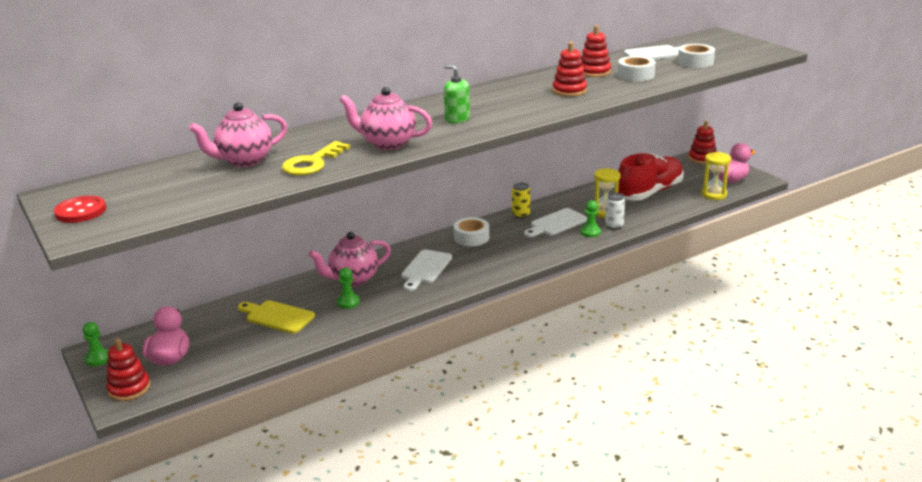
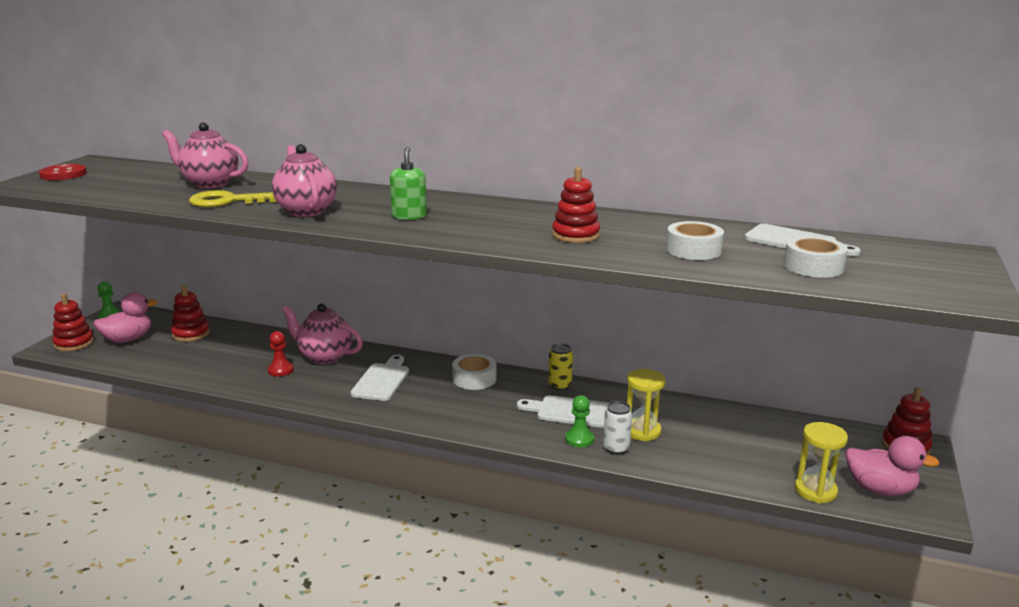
camera: 50 degrees right, 5 degrees down
(277, 316) = (227, 352): yellow cutting board -> none
(348, 302) = (280, 370): green pawn -> red pawn
(425, 269) = (382, 380): white cutting board -> white cutting board turned 120 degrees clockwise
(594, 72) = (661, 231): red stacking toy -> red stacking toy (191, 334)
(649, 192) = (741, 442): red shoe -> none

